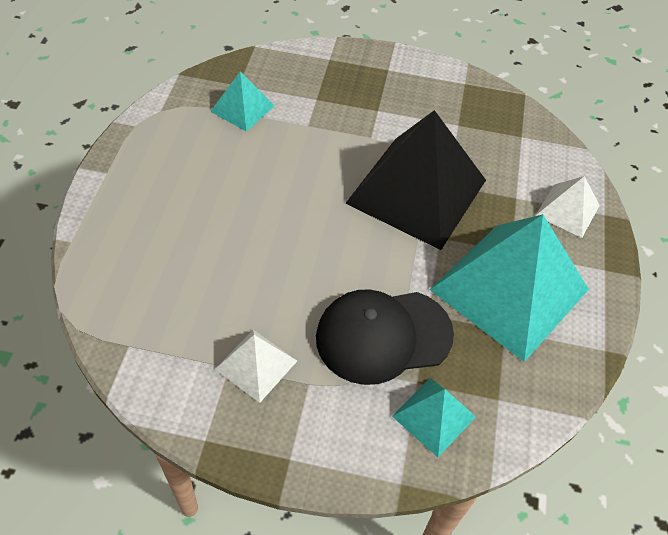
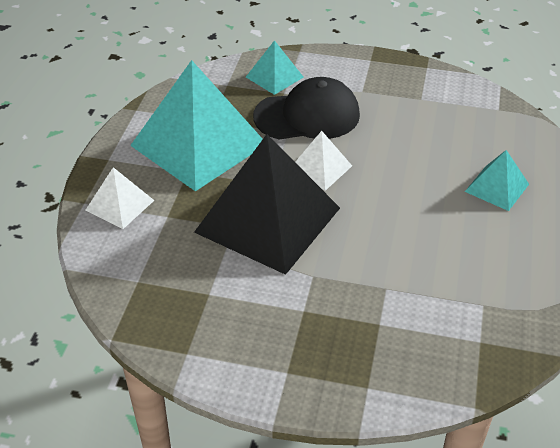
camera: 175 degrees left, 10 degrees down
(242, 108) = (466, 307): turquoise pyramid -> turquoise pyramid (497, 187)
(256, 364) = (401, 100): white pyramid -> white pyramid (320, 168)

